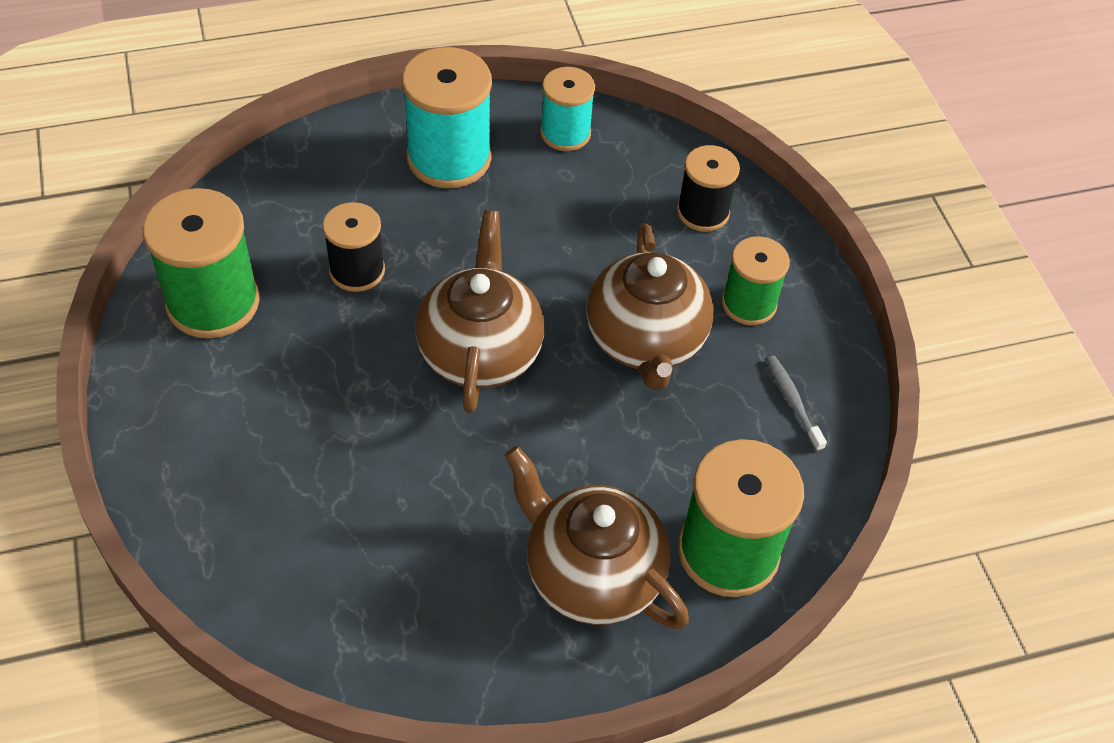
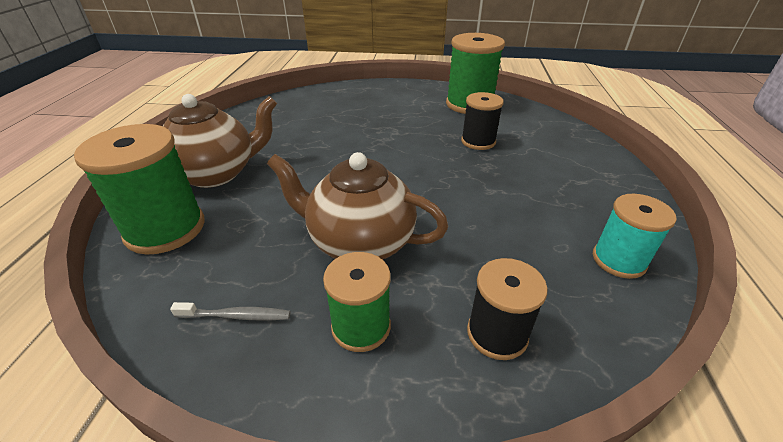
camera: 115 degrees right, 15 degrees down
(449, 158) = (580, 190): turquoise spool -> none
(480, 351) = (395, 169): brown teapot -> none

